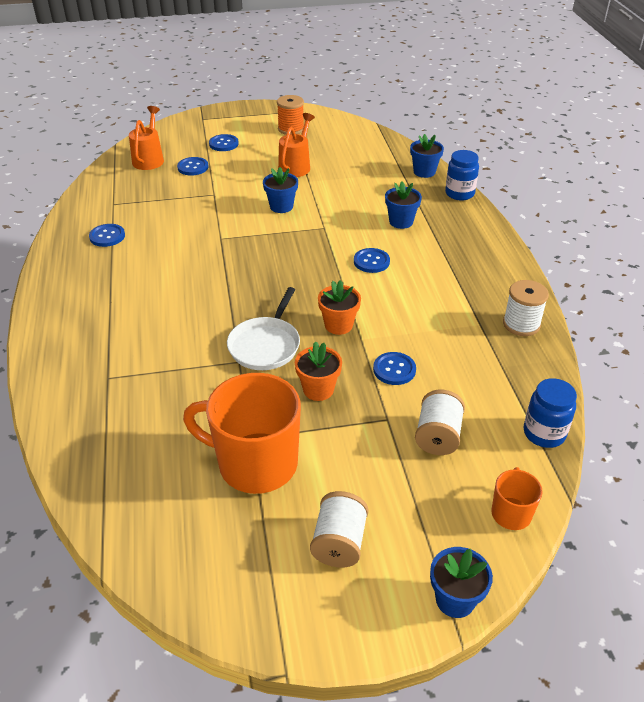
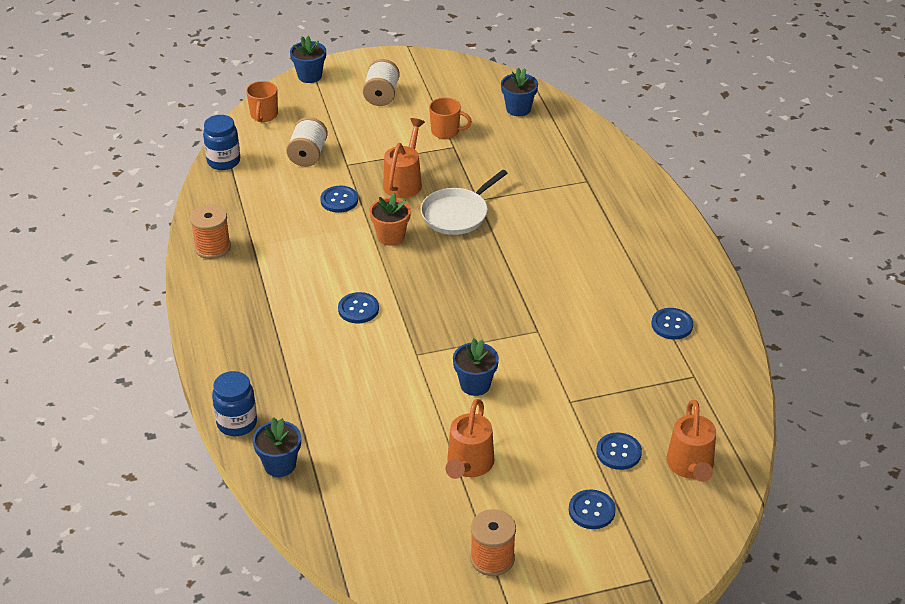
camera: 175 degrees right, 0 degrees up
(255, 464) = (446, 131): orange mug -> orange mug, size x0.48
(265, 345) = (457, 214): white pan -> white pan turned 150 degrees counterclockwise
(318, 389) = (404, 181): orange flower pot -> orange watering can
(401, 222) = (321, 369): blue flower pot -> blue flower pot (518, 109)
(521, 324) = (212, 247): white spool -> orange spool

